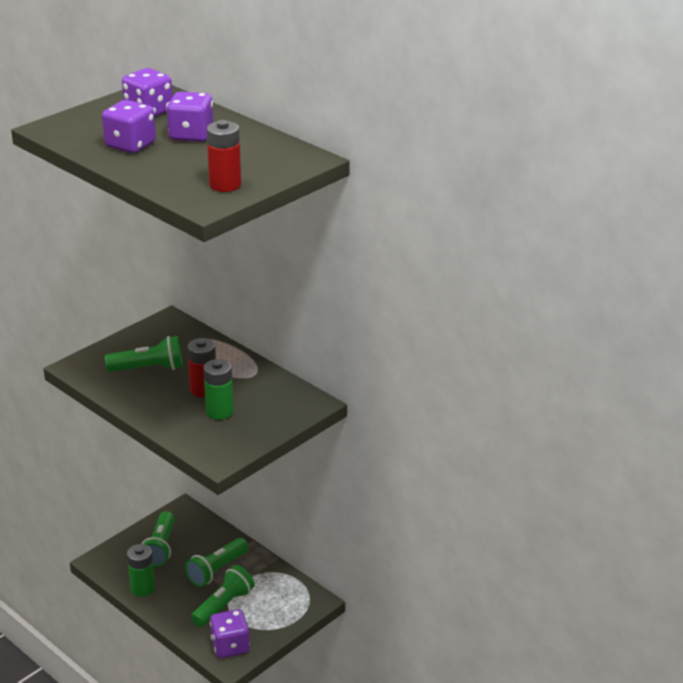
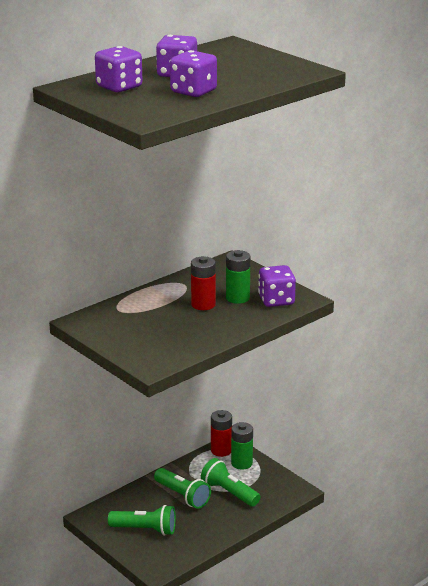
camera: 85 degrees left, 5 degrees down
(142, 588) = (201, 539): green battery -> green battery (241, 463)
(149, 368) = (163, 329): green flashlight -> none
(225, 185) = (277, 65): red battery -> red battery (221, 450)
(230, 646) = (279, 489): purple dice -> purple dice (276, 300)

